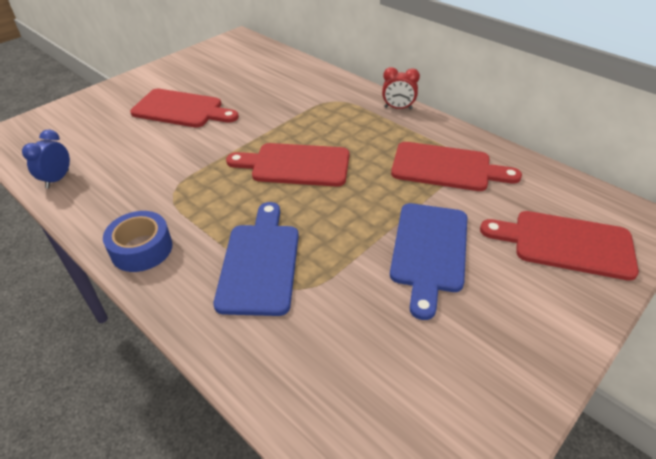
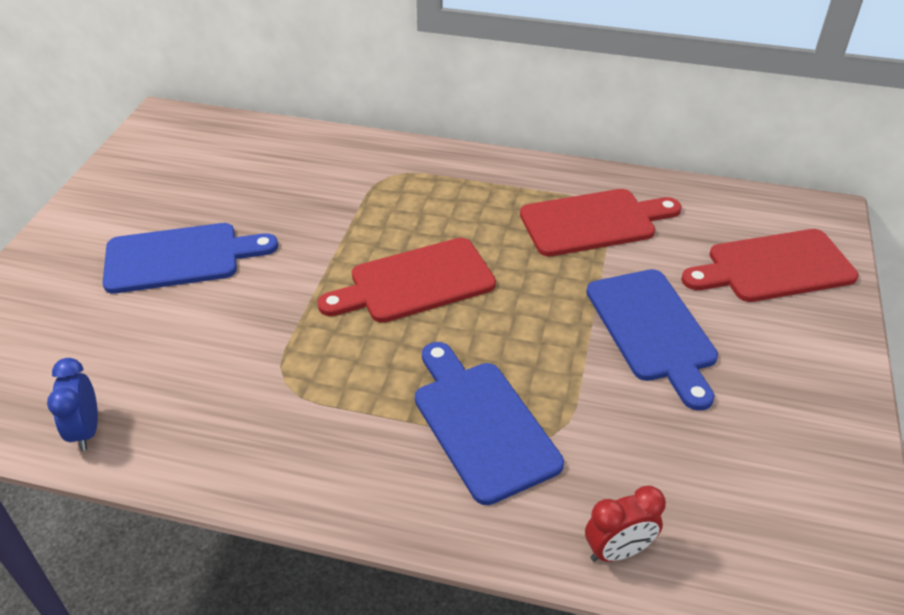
camera: 30 degrees left, 0 degrees up
(141, 249) = (314, 473): blue tape -> none
(181, 109) = (180, 257): red cutting board -> blue cutting board
(398, 108) = (477, 161): red clock -> red clock (618, 551)

